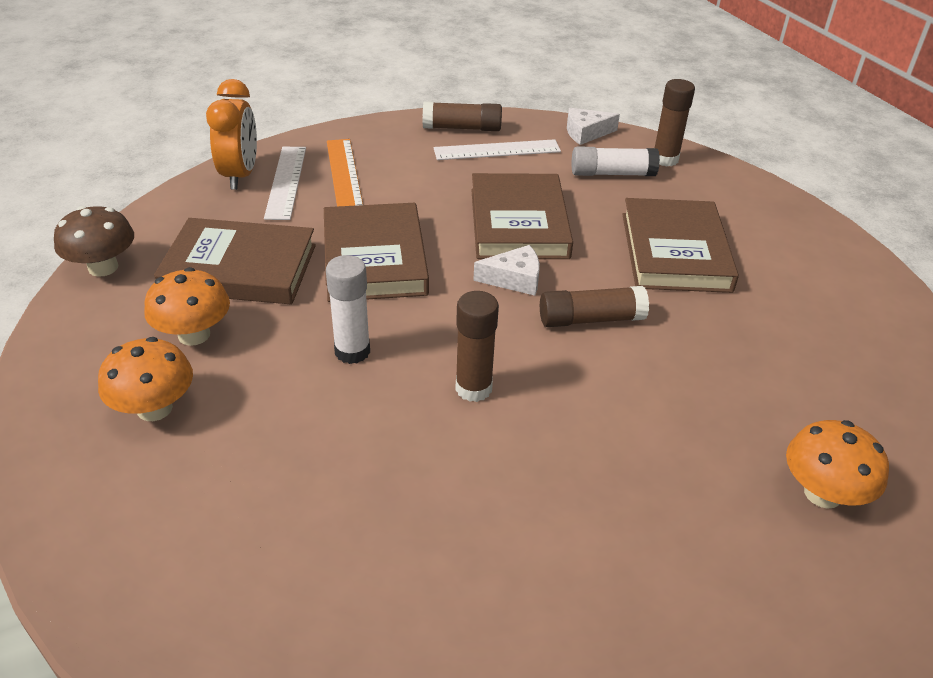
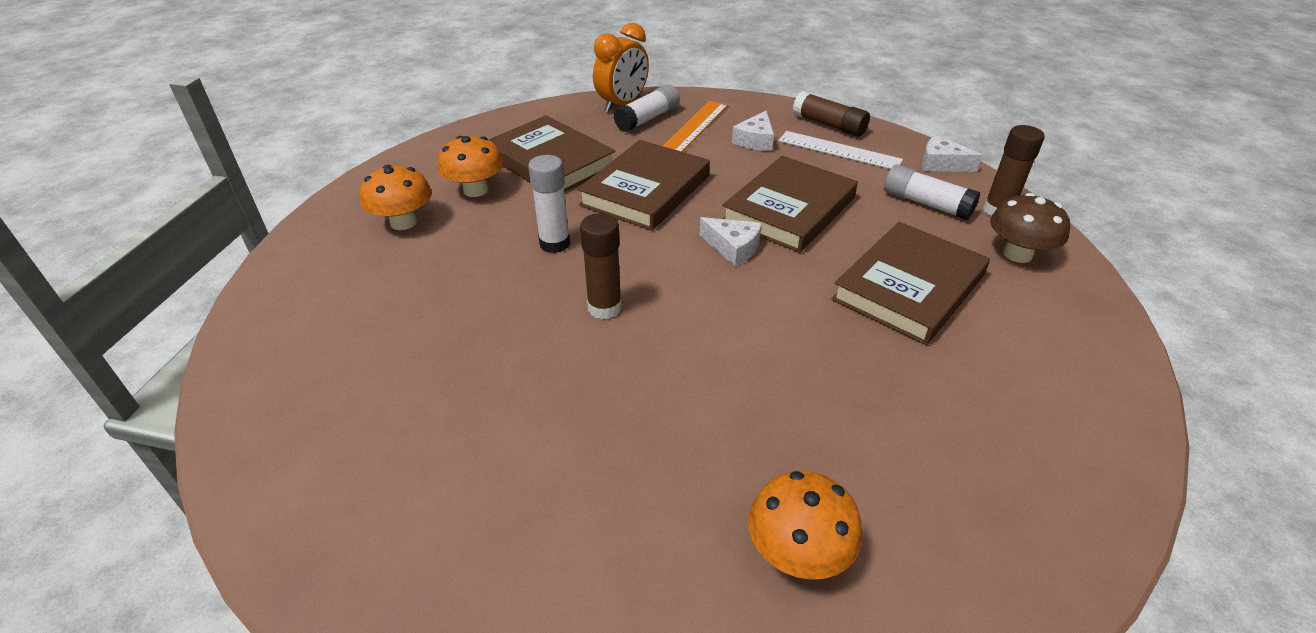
camera: 40 degrees right, 0 degrees up
(103, 267) = (476, 130): brown mushroom -> brown mushroom (1017, 254)
(286, 182) = (647, 119): white ruler -> white glue stick
(416, 167) = (755, 140): none -> white cheese
(590, 319) = (759, 304): brown glue stick -> none

